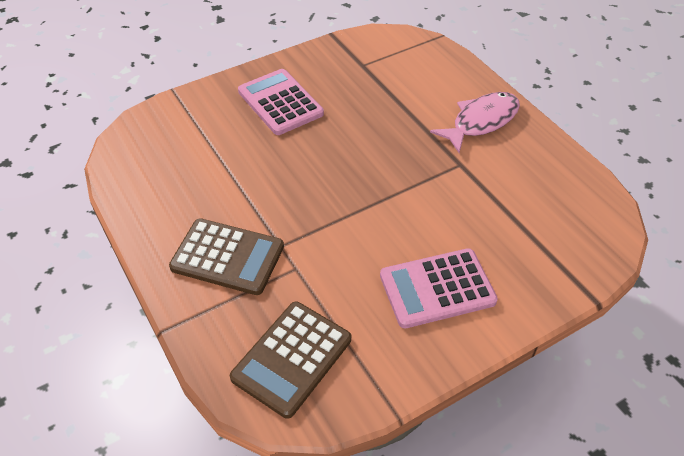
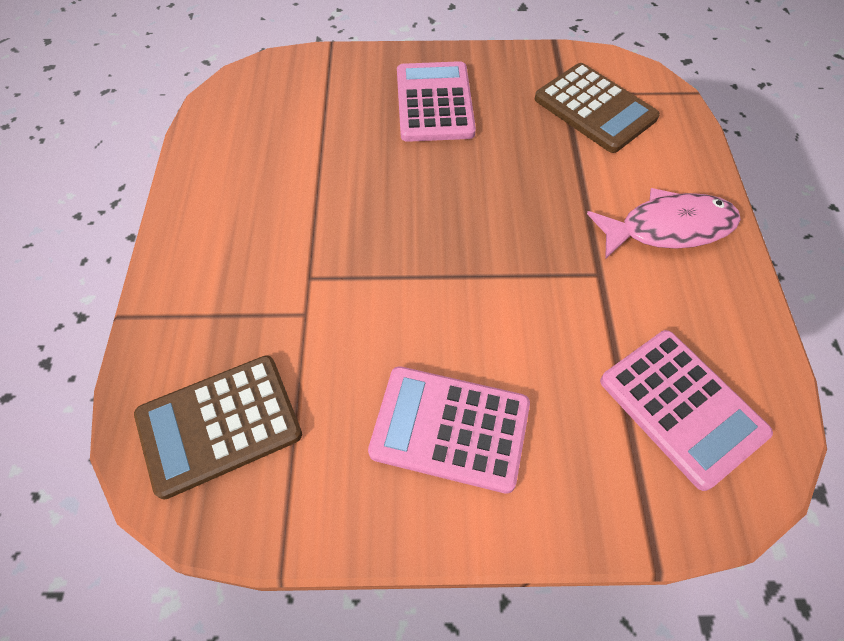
camera: 30 degrees right, 10 degrees up
(227, 257) = (244, 263): brown calculator -> brown calculator (595, 109)
(554, 215) = (681, 407): none -> pink calculator

